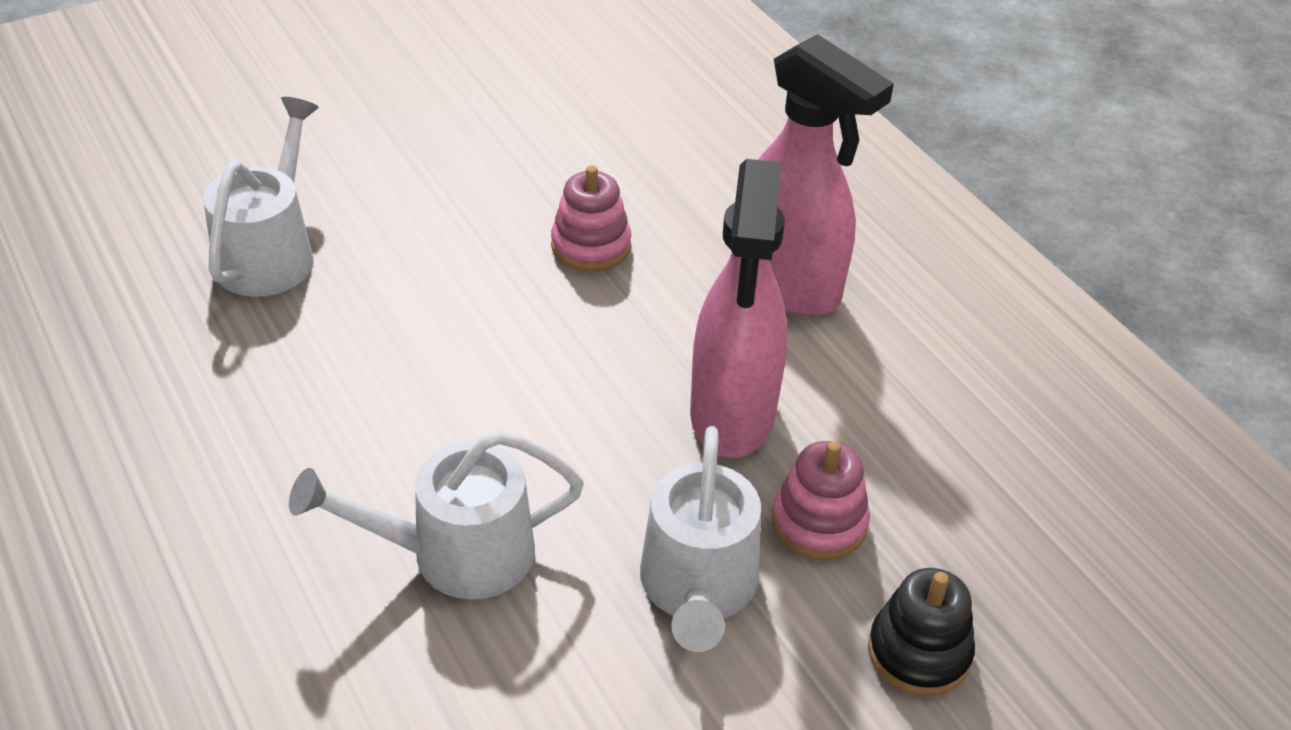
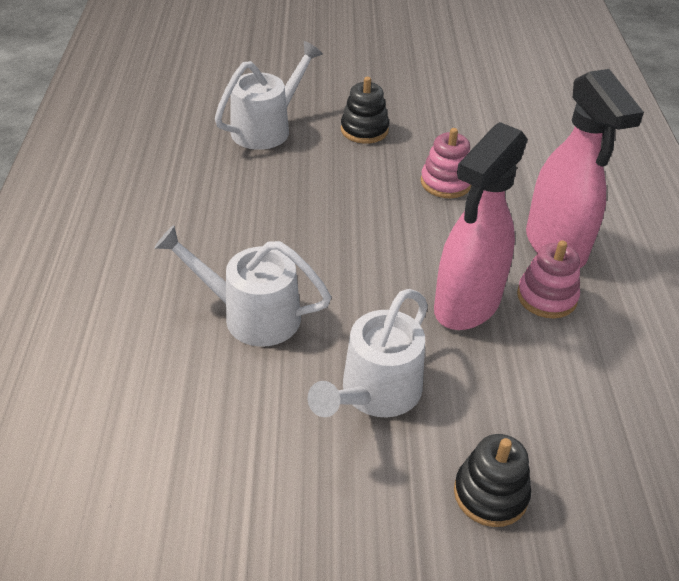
camera: 30 degrees right, 0 degrees up
(421, 204) = (364, 130): none -> black stacking toy
(819, 523) = (478, 388): pink stacking toy -> pink stacking toy (546, 297)

